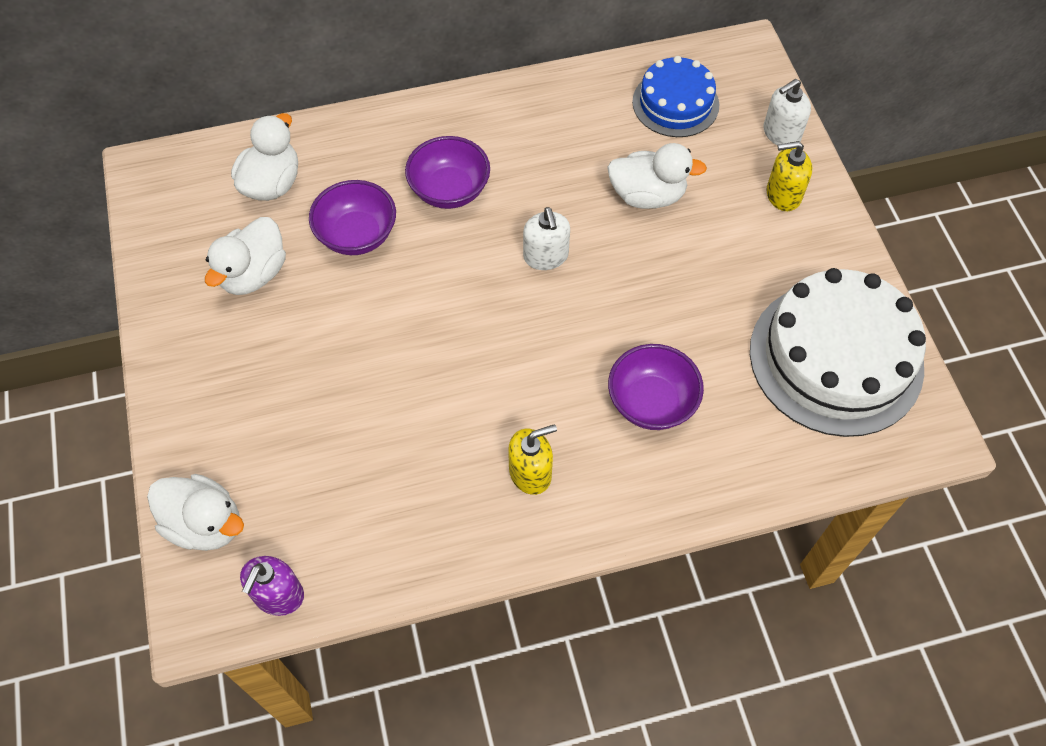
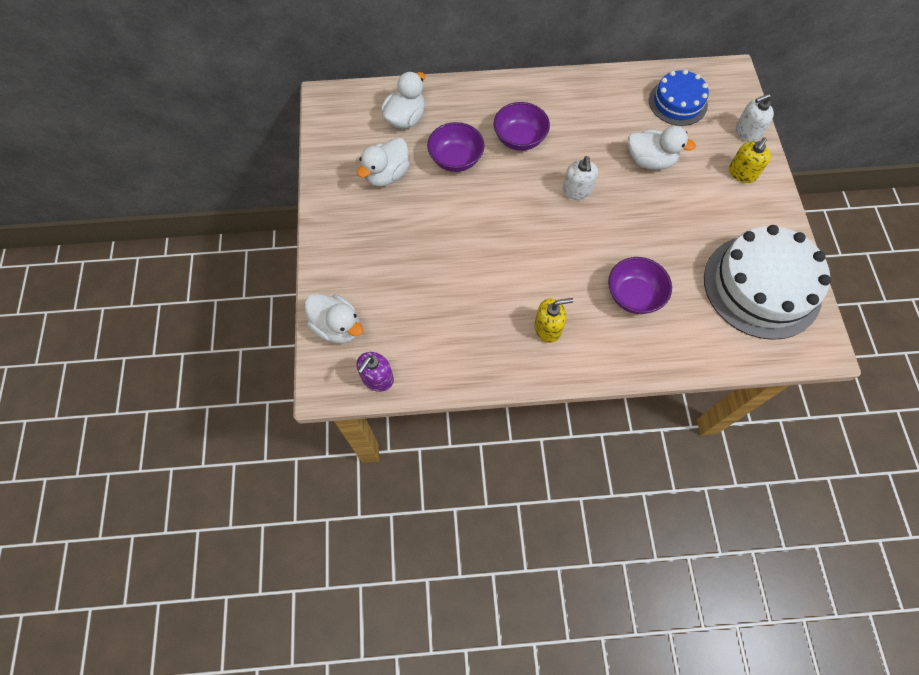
camera: 10 degrees right, 5 degrees up
(783, 195) = (742, 173): yellow soap dispenser -> yellow soap dispenser turned 60 degrees counterclockwise

